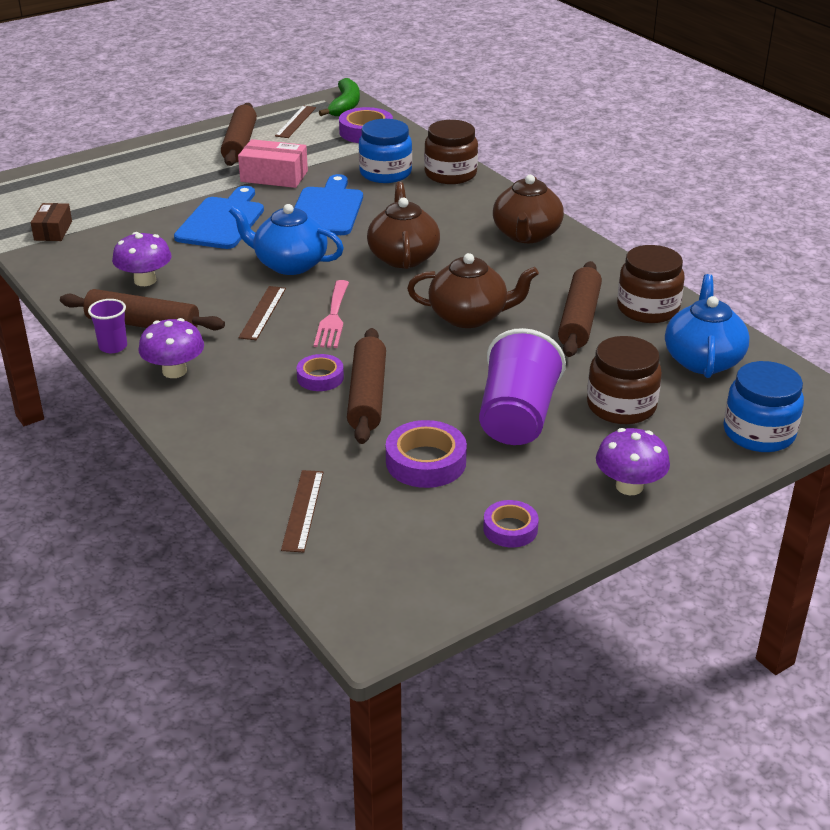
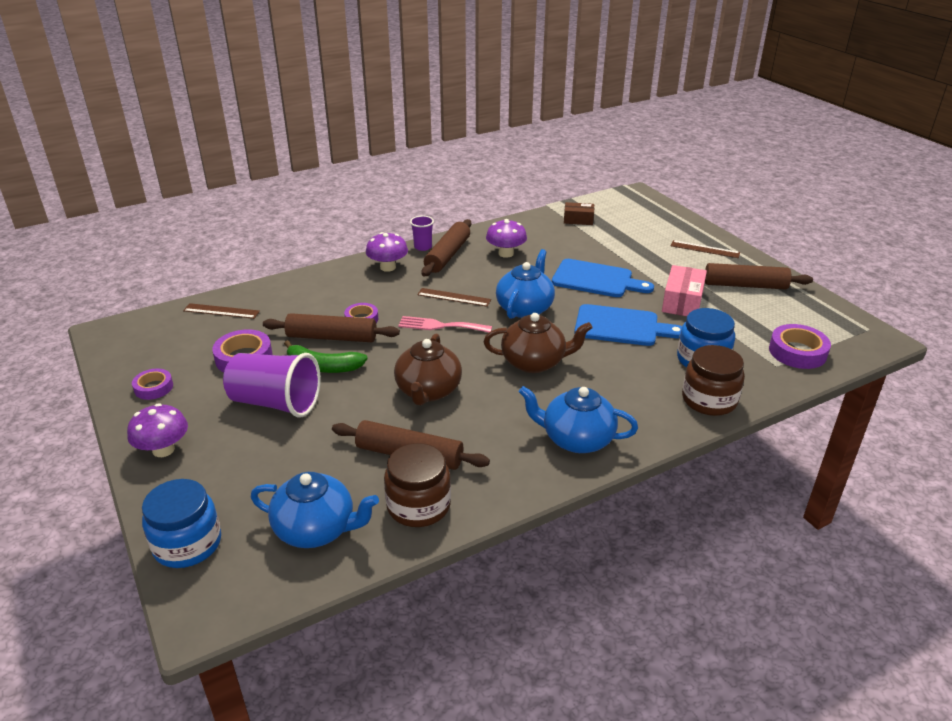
camera: 95 degrees right, 0 degrees up
(295, 122) = (806, 313): brown ruler -> brown ruler (705, 249)
(345, 106) = (860, 341): green banana -> green banana (323, 367)
(526, 235) = (576, 439): brown teapot -> blue teapot
(621, 406) = (266, 461): brown jar -> none

